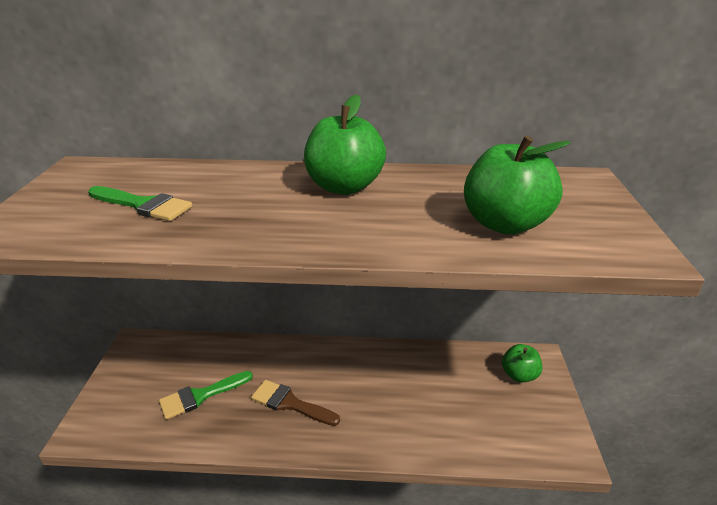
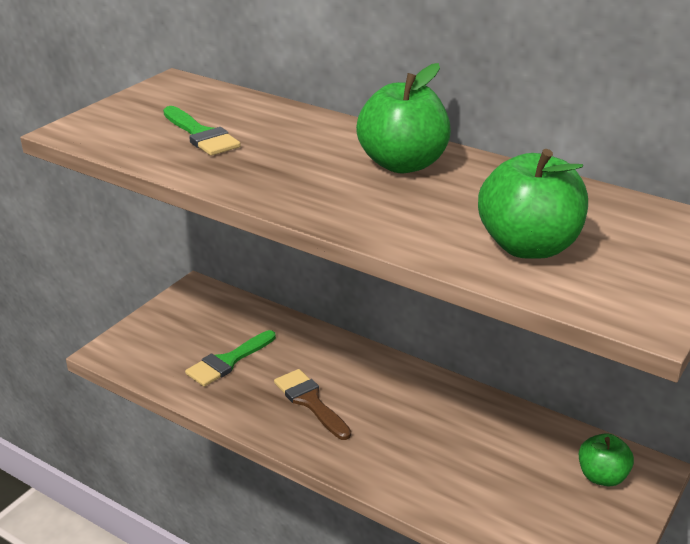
camera: 30 degrees right, 0 degrees up
(200, 396) = (228, 361): green brush -> green brush turned 45 degrees counterclockwise

